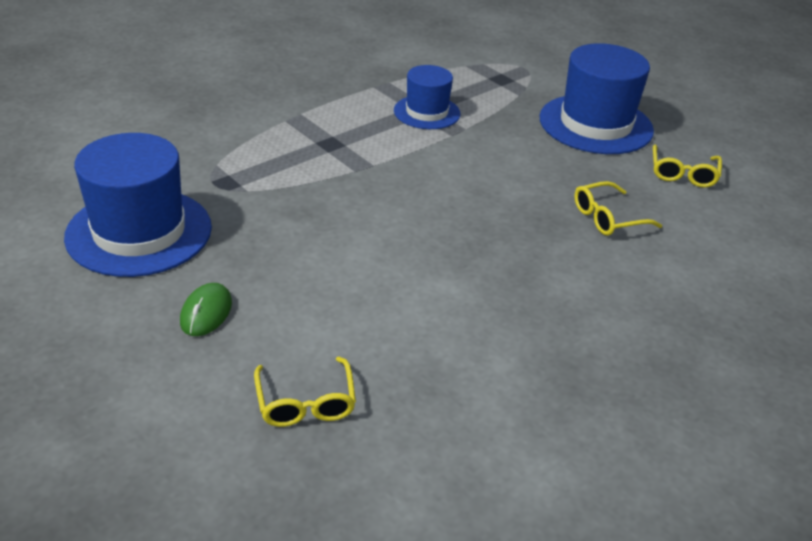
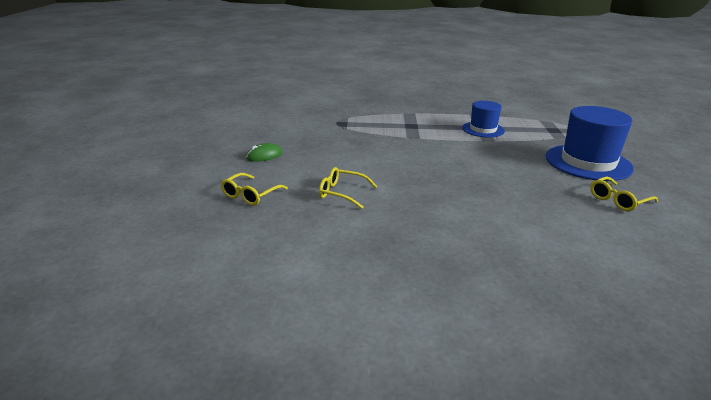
camera: 45 degrees right, 10 degrees down
(139, 232) = (283, 126): blue hat -> none
(608, 218) = (524, 198): yellow glasses -> yellow glasses (342, 193)

